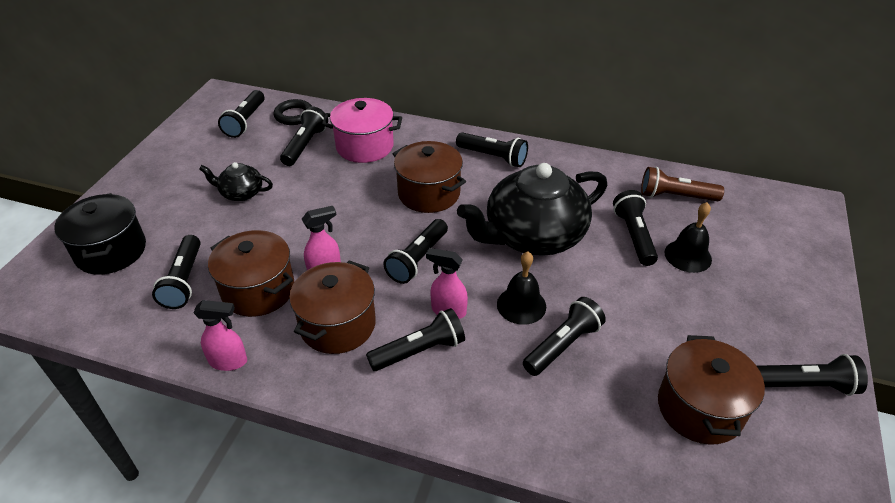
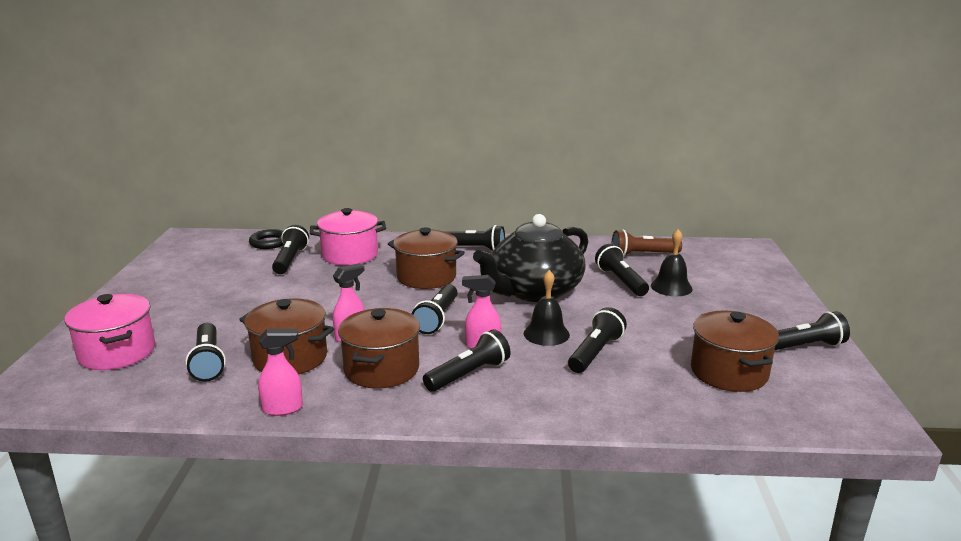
camera: 15 degrees left, 20 degrees down
(111, 251) = (117, 352): black pot -> pink pot
(241, 193) = (240, 297): black teapot -> none
(245, 122) = (221, 251): black flashlight -> none

